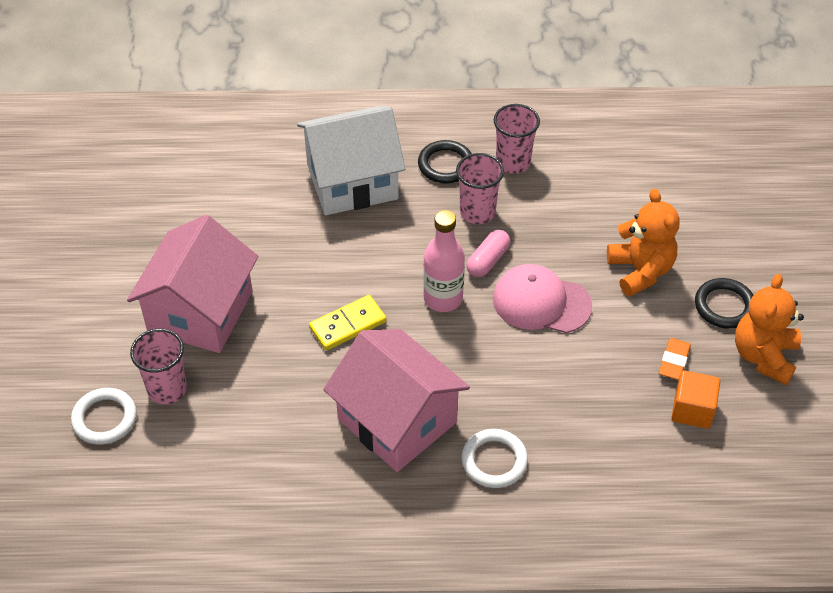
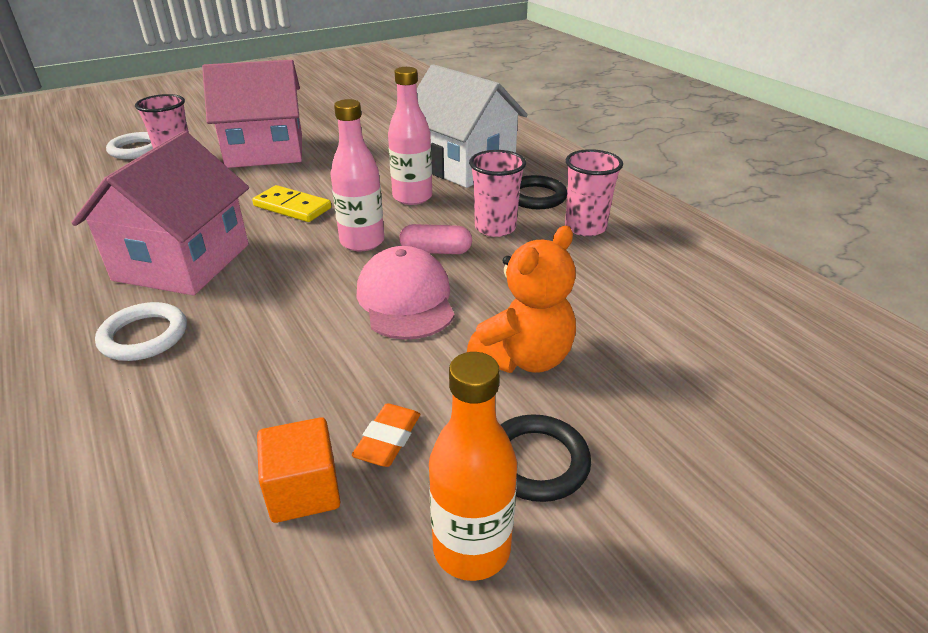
camera: 60 degrees right, 15 degrees down
(389, 240) = (412, 197): none -> pink bottle
(674, 361) = (388, 439): orange eraser -> orange eraser turned 60 degrees counterclockwise
(763, 356) = (471, 548): orange teddy bear -> orange bottle

